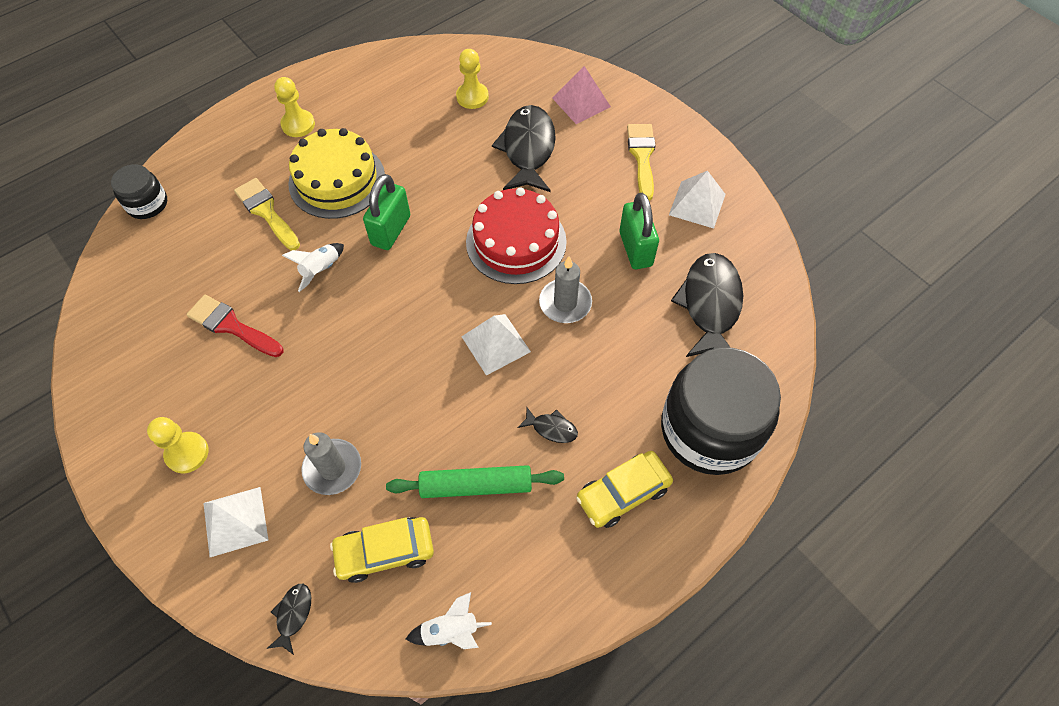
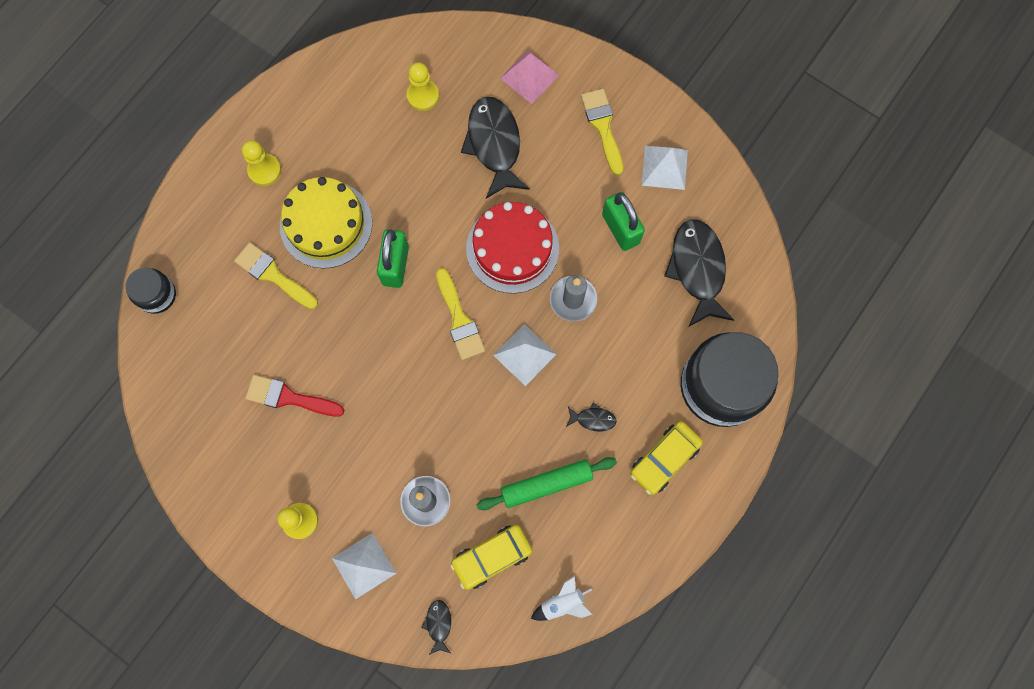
camera: 15 degrees left, 15 degrees up
(321, 270) = (347, 322): white rocket -> none
(438, 294) = (459, 320): none -> yellow brush

